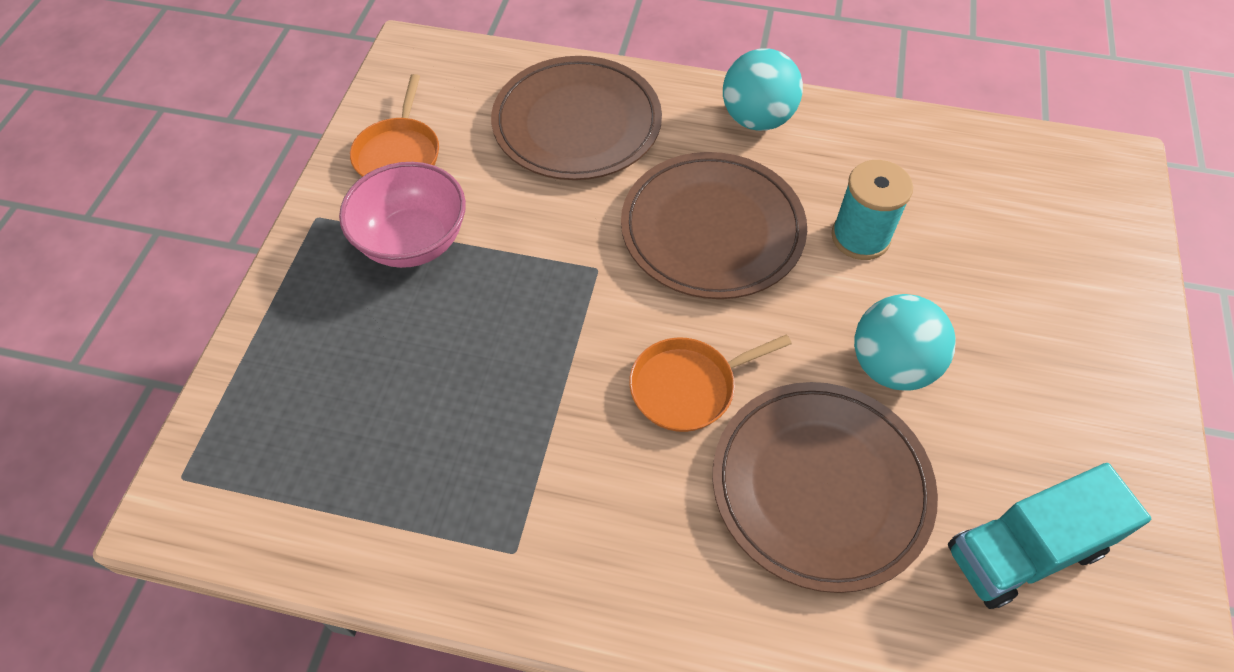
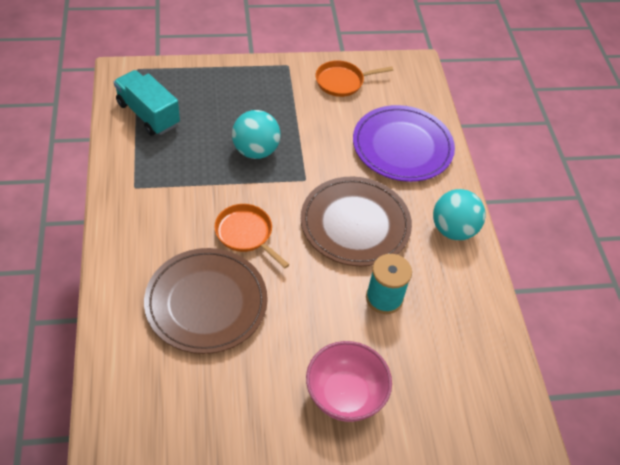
camera: 65 degrees right, 5 degrees down
(413, 241) = (289, 103): pink bowl -> pink bowl (345, 395)
(577, 123) = (402, 147): brown plate -> purple plate
(891, 366) = (295, 326): turquoise ball -> turquoise ball (255, 151)
(1024, 550) = (197, 406): turquoise truck -> turquoise truck (148, 114)

